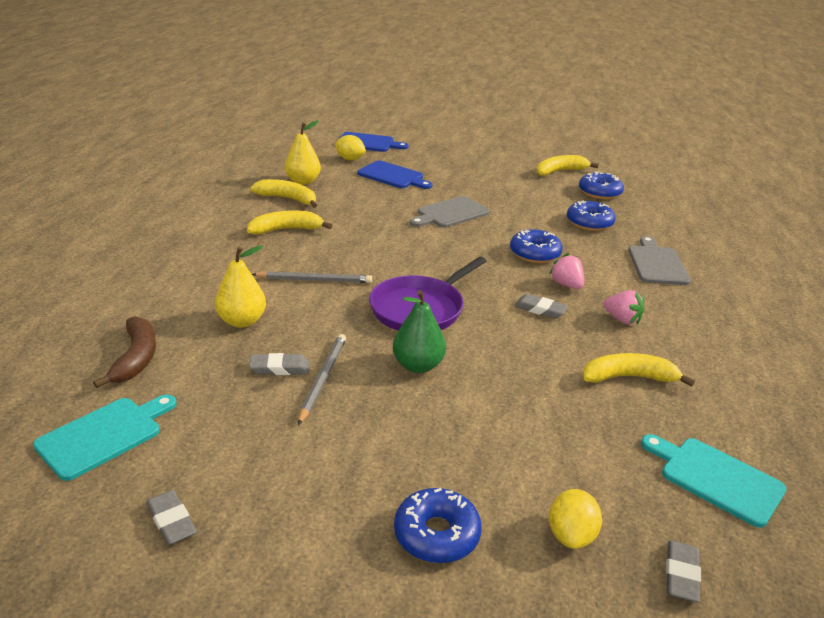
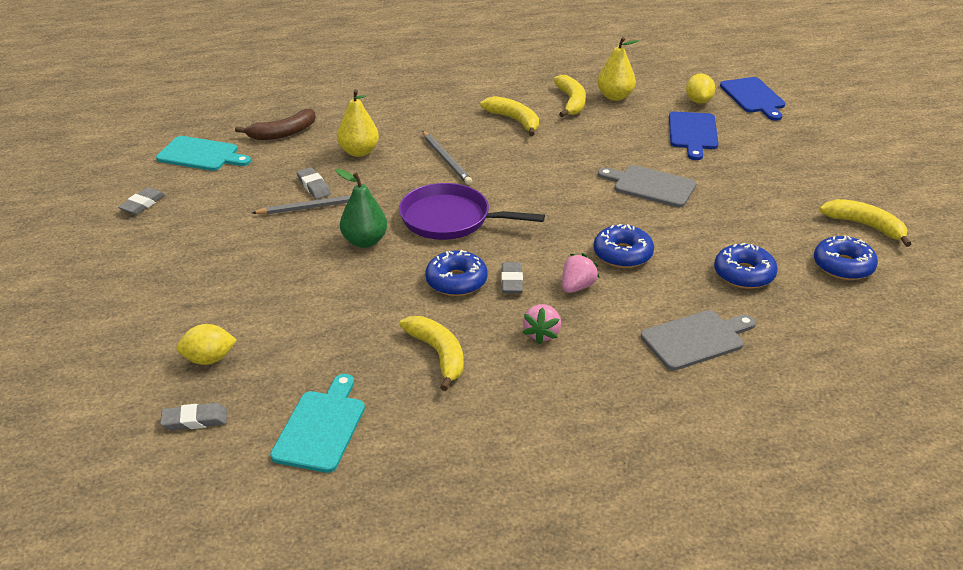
camera: 65 degrees right, 5 degrees up
(436, 534) = (180, 300): blue donut -> blue donut (456, 281)

